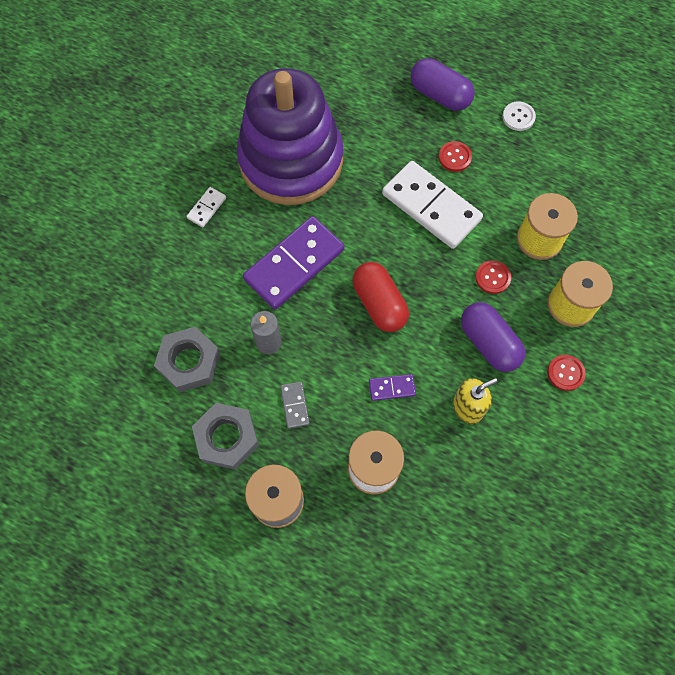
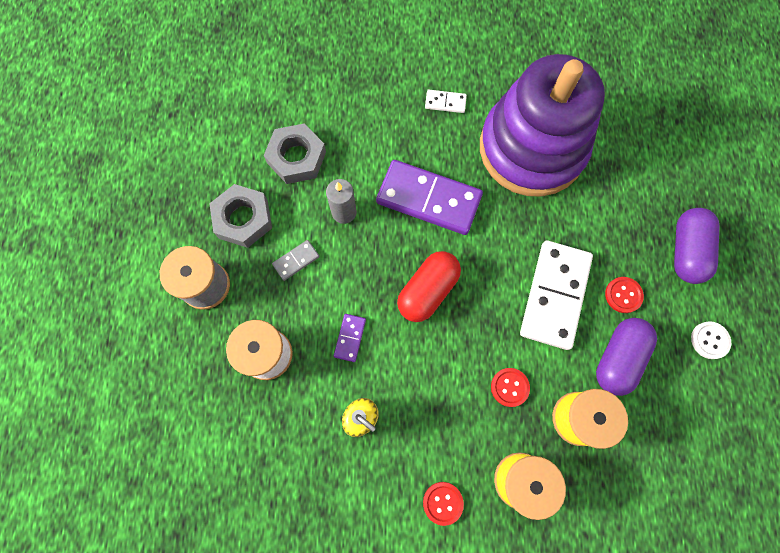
camera: 65 degrees right, 5 degrees up
(392, 388) = (350, 338): purple domino -> purple domino turned 45 degrees clockwise
(489, 343) = (438, 411): purple capsule -> purple capsule (618, 358)

